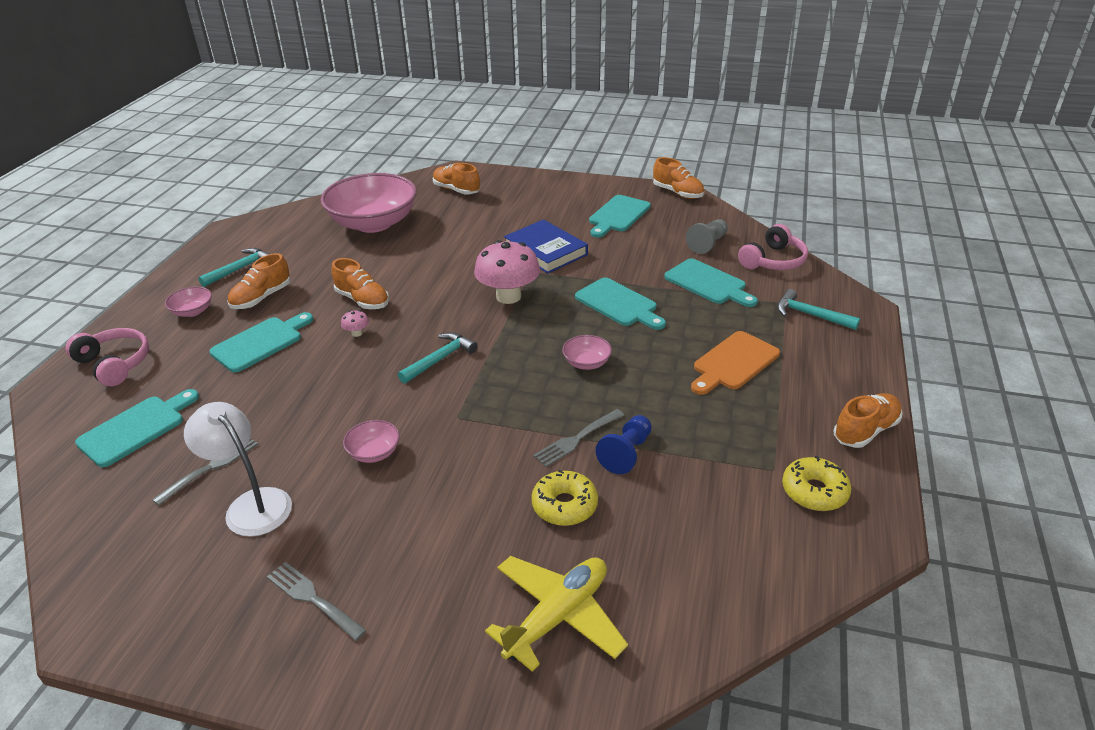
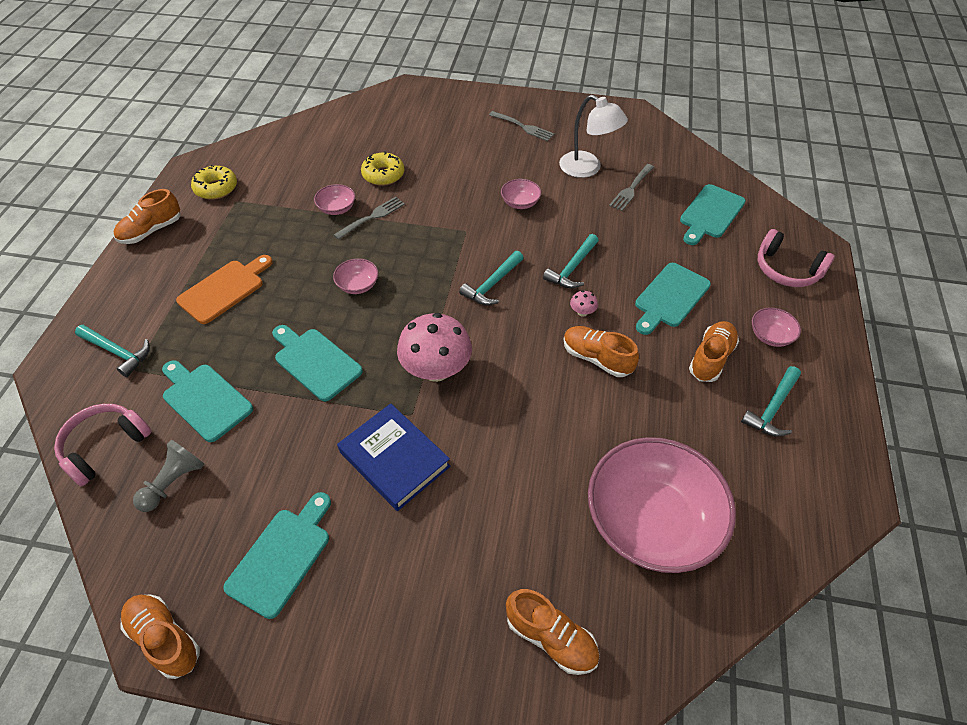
camera: 175 degrees right, 15 degrees up
(346, 372) = (572, 268): none -> turquoise hammer
(558, 616) = (389, 125): yellow plane -> none
(626, 453) = (337, 208): blue pawn -> pink bowl

